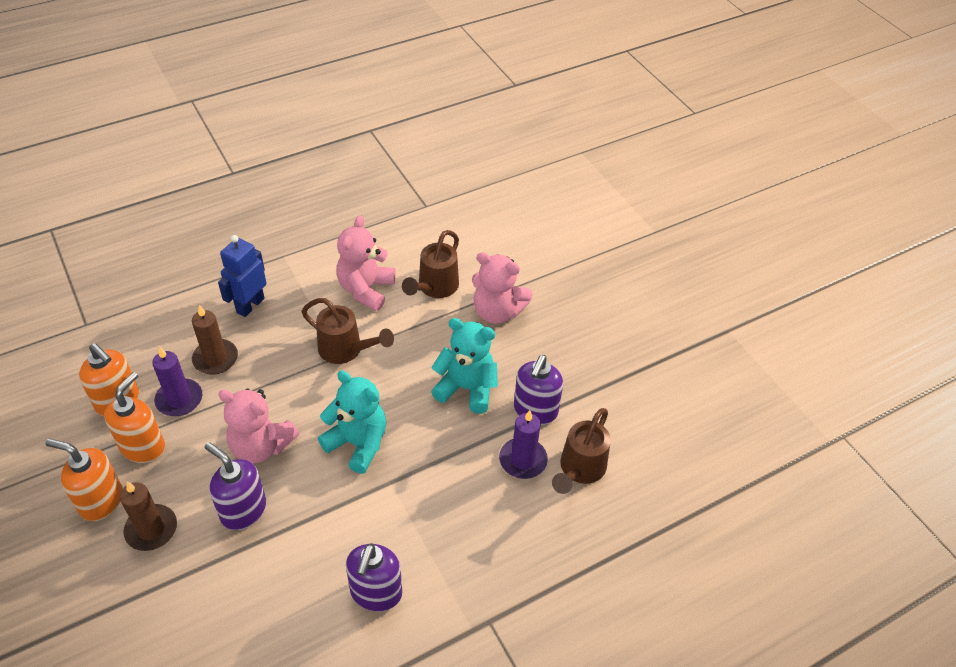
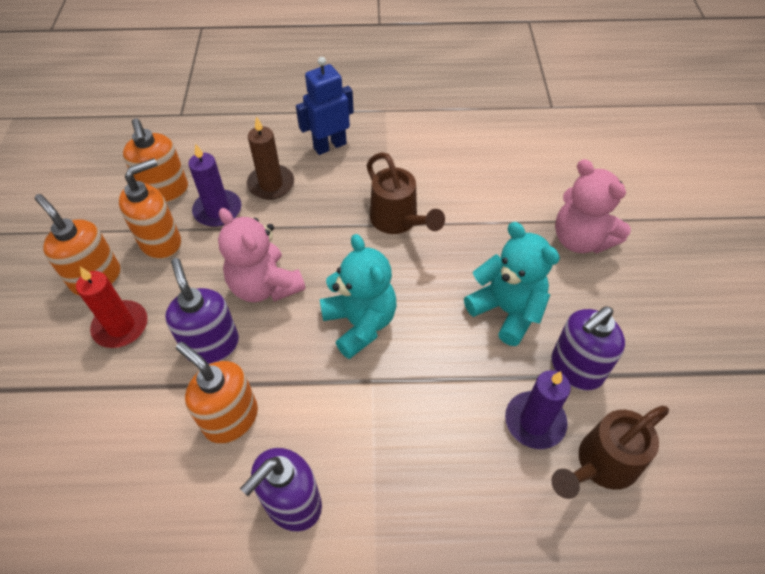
camera: 30 degrees right, 5 degrees up
(151, 529) = (121, 326): brown candle -> red candle
(293, 557) = (230, 418): none -> orange soap dispenser
(366, 289) = (449, 168): pink teddy bear -> none
(435, 288) = (522, 190): brown watering can -> none

